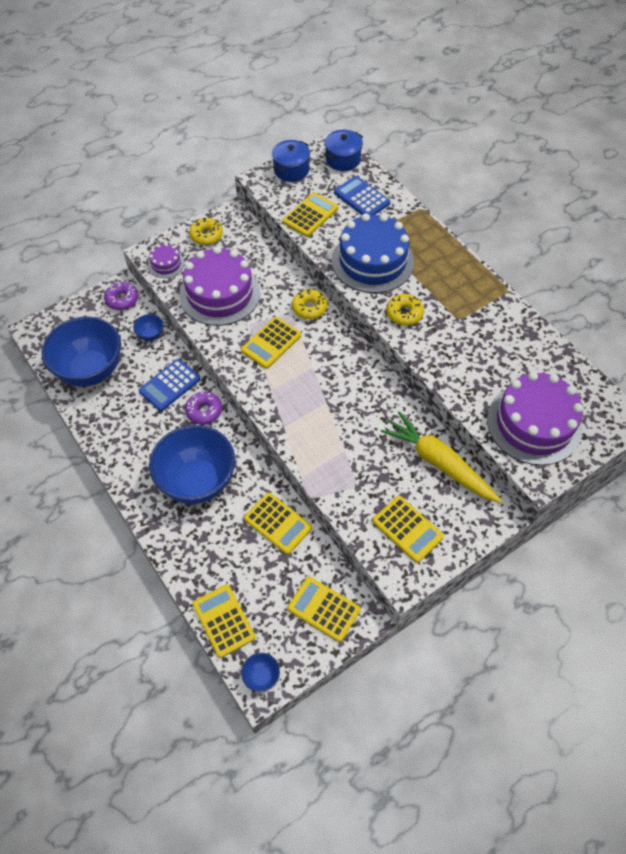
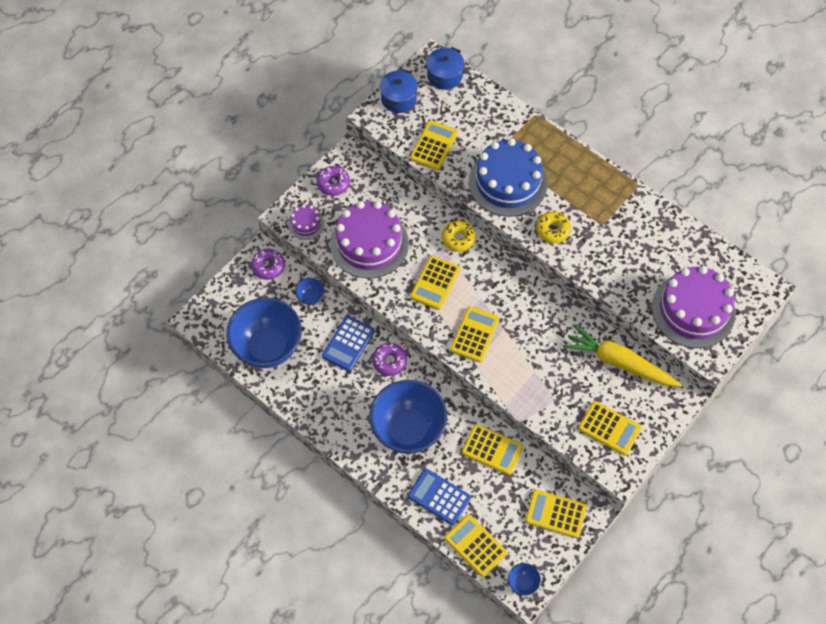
camera: 15 degrees left, 5 degrees up
(206, 235) = (333, 183): yellow donut -> purple donut
(294, 400) = (474, 334): none -> yellow calculator
(361, 198) = (476, 116): blue calculator -> blue calculator (439, 497)

